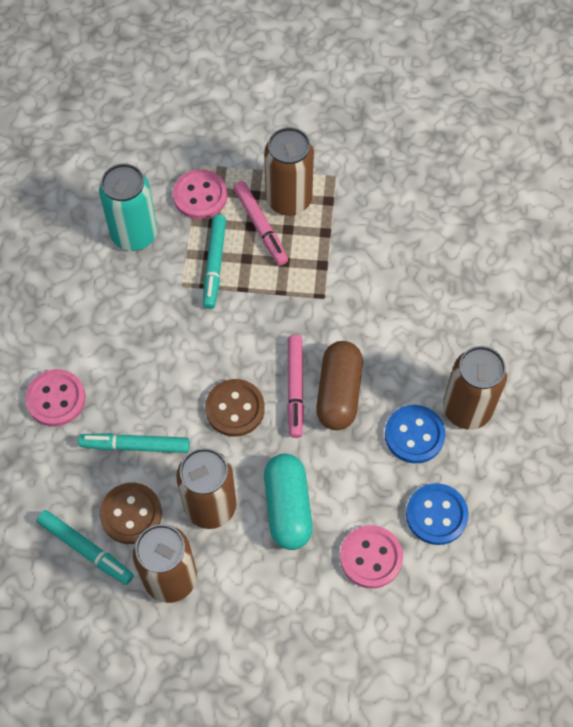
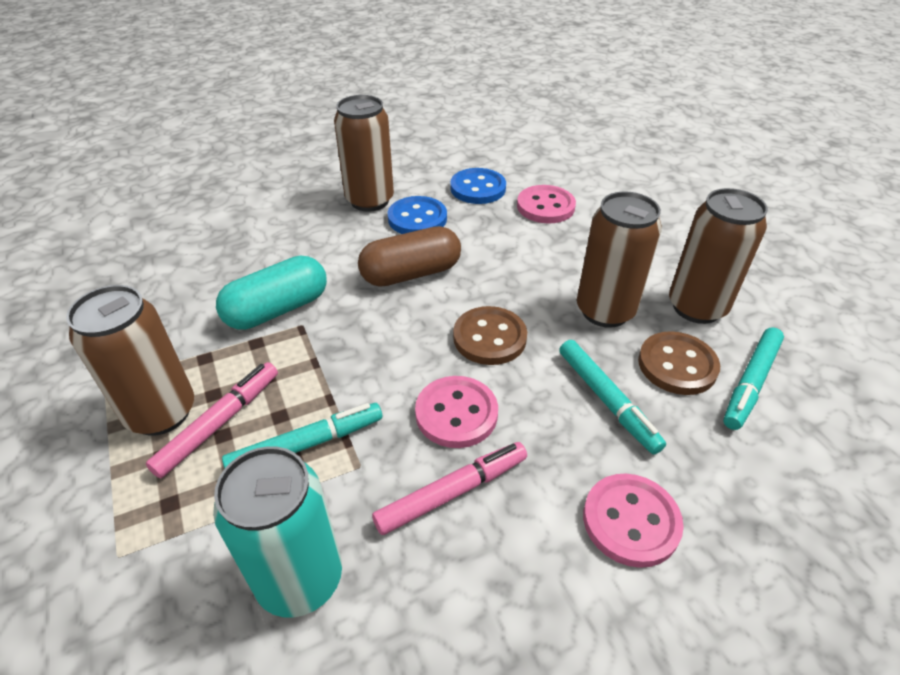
camera: 120 degrees left, 20 degrees down
(86, 549) = (750, 383): turquoise marker -> turquoise marker turned 150 degrees counterclockwise
(200, 196) = (186, 523): pink button -> pink button (456, 413)
(288, 507) = (553, 263): turquoise capsule -> turquoise capsule (277, 309)
(295, 388) = (430, 303): pink marker -> pink marker (452, 492)

